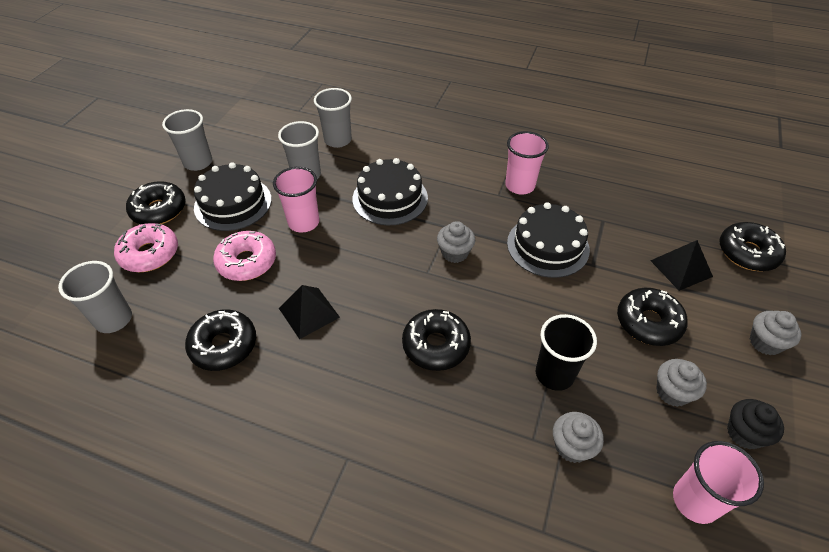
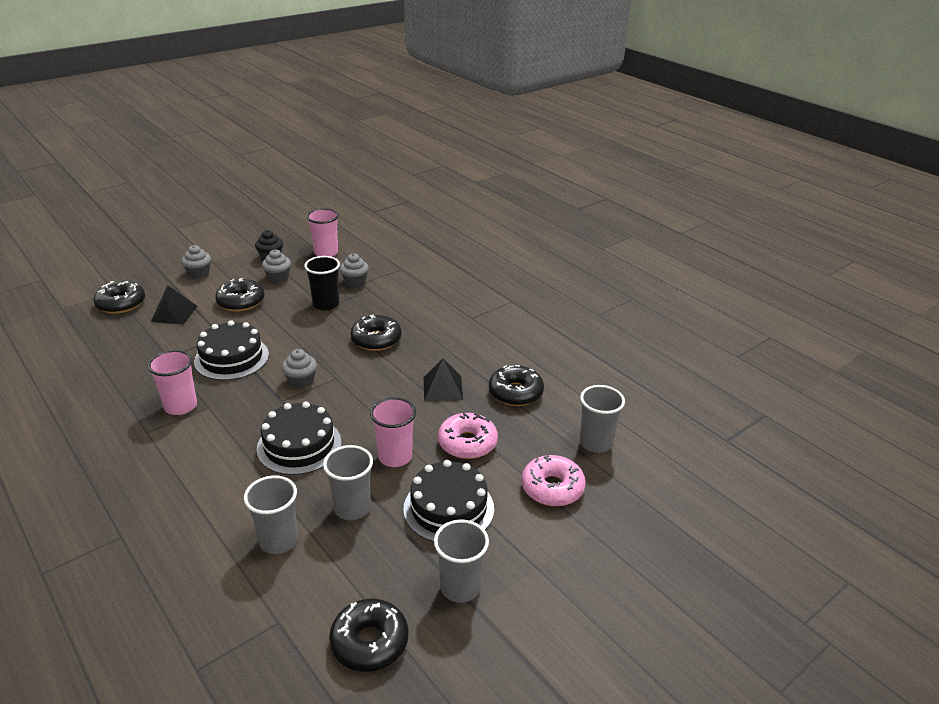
camera: 150 degrees left, 15 degrees down
(159, 210) = (529, 536): black donut -> black donut (369, 642)

